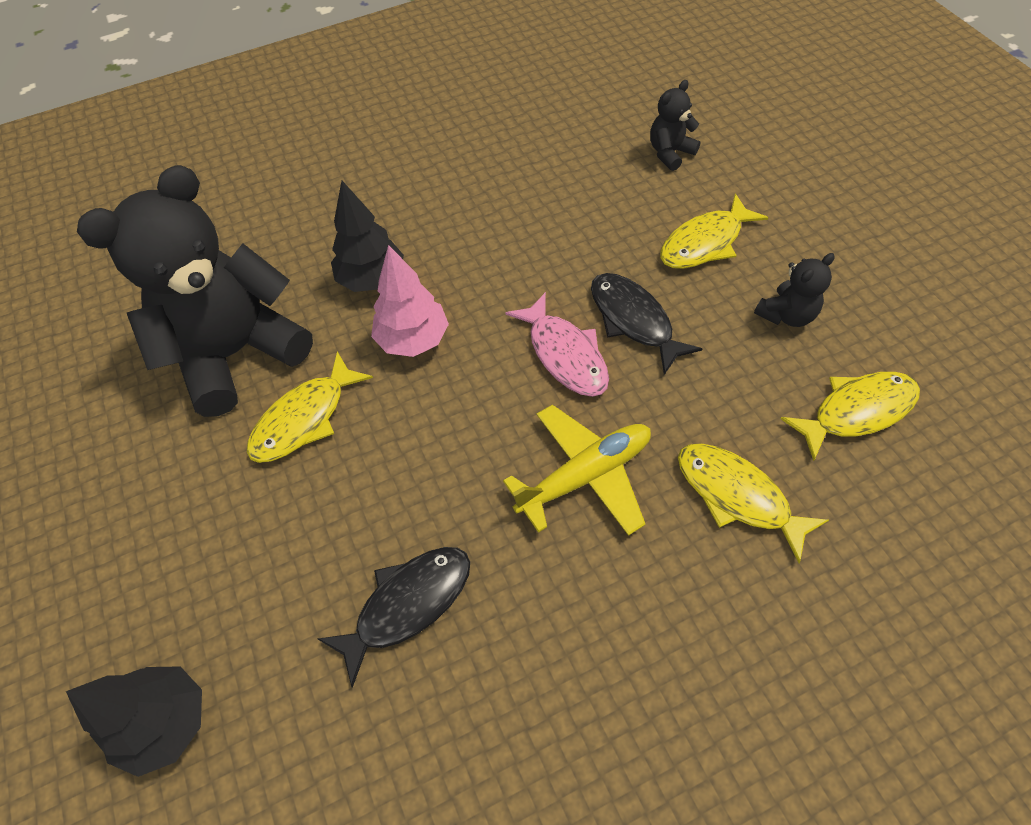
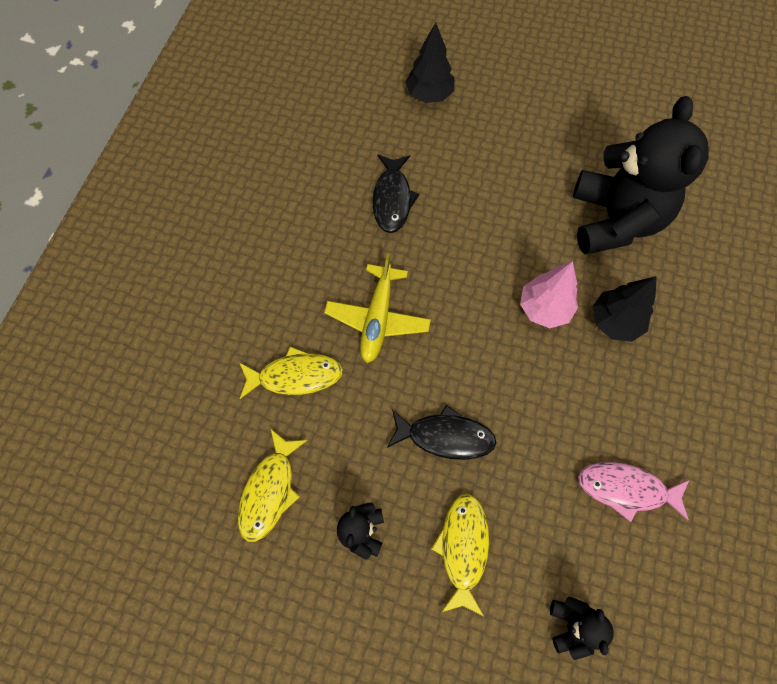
camera: 130 degrees right, 10 degrees up
(305, 418) = (536, 224): yellow fish -> none
(565, 354) = (458, 376): pink fish -> pink fish (626, 489)

